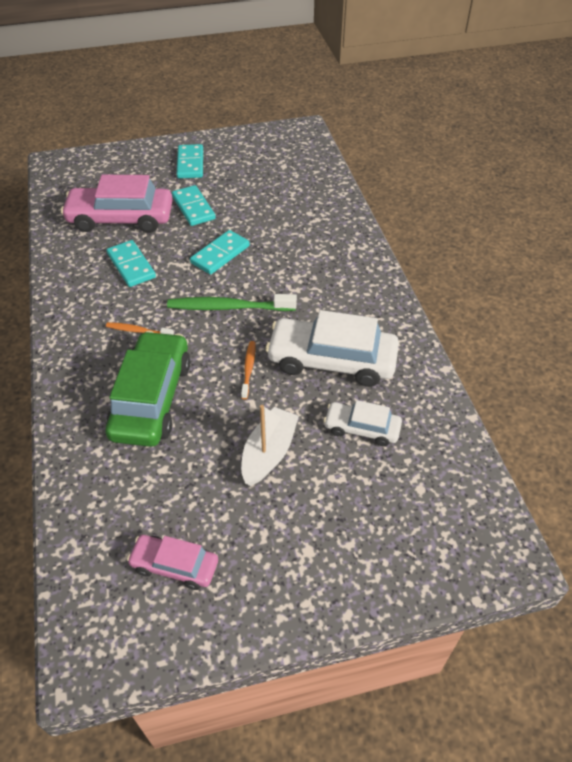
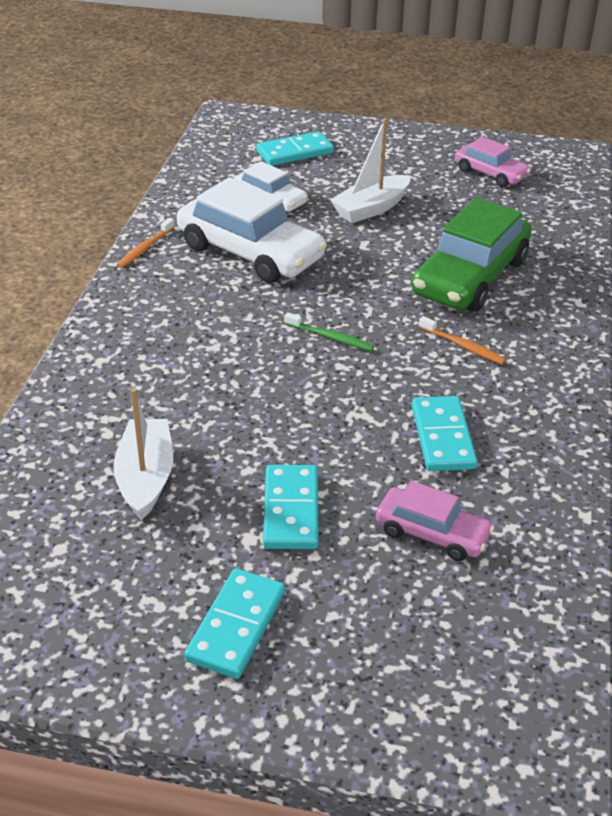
camera: 155 degrees left, 10 degrees down
(121, 218) = (432, 533): pink car -> pink car, size x0.55
(220, 254) = (297, 410): turquoise domino -> turquoise domino (295, 152)
(228, 307) = (330, 337): green toothbrush -> green toothbrush, size x0.53
(248, 369) = (347, 271): orange toothbrush -> orange toothbrush (145, 248)
(272, 200) = (146, 477): none -> white boat

